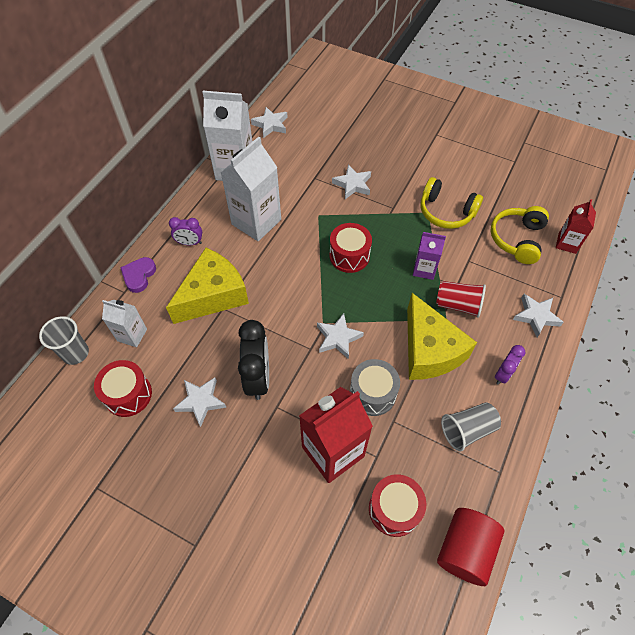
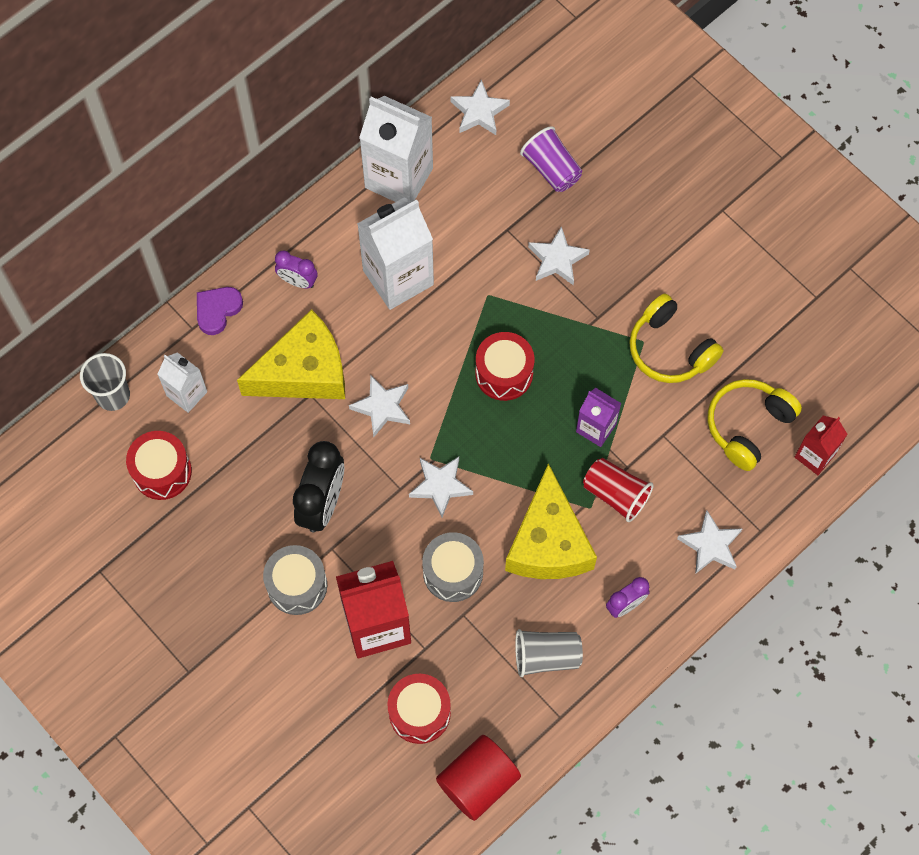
camera: 20 degrees right, 10 degrees up
(201, 401) = (244, 510): white star -> white star (382, 407)
(260, 443) = (297, 585): none -> grey drum
(327, 141) = (551, 169): none -> purple cup

